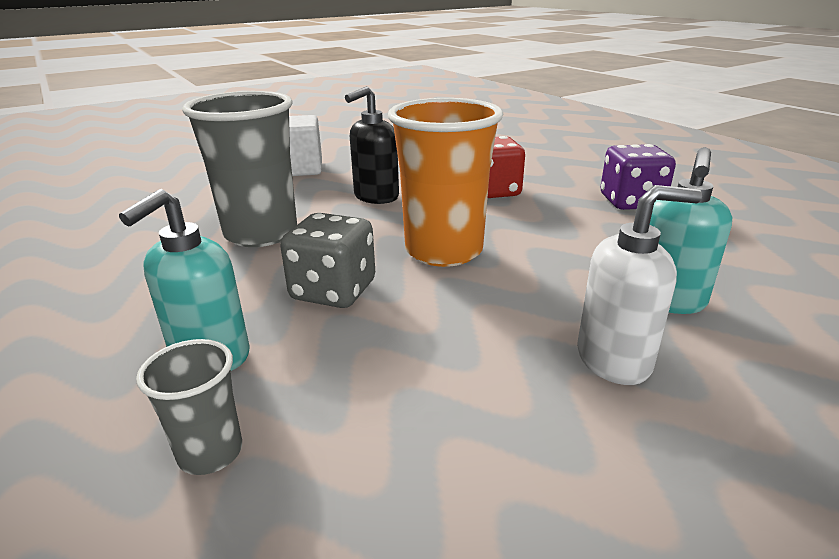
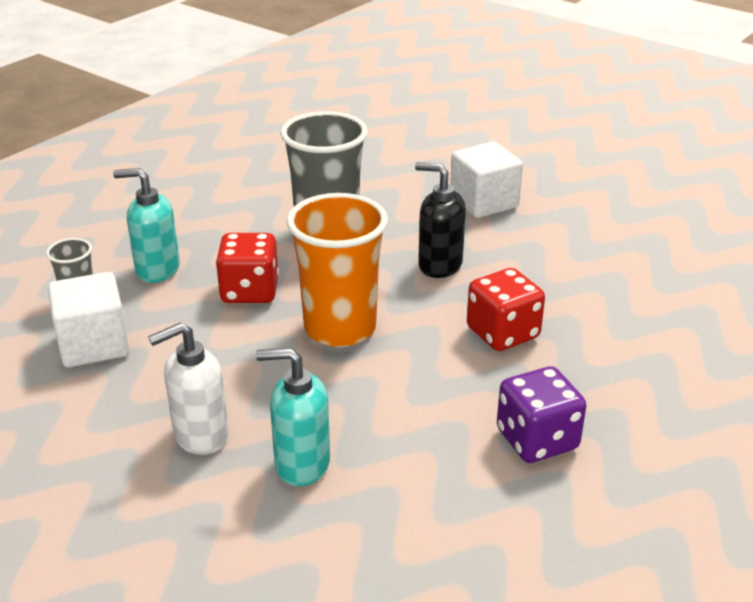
camera: 70 degrees right, 5 degrees up
(333, 291) = (250, 291): grey dice -> red dice
(363, 444) = (94, 345): none -> white cube
(614, 359) = (200, 435): white soap dispenser -> white soap dispenser turned 90 degrees clockwise

